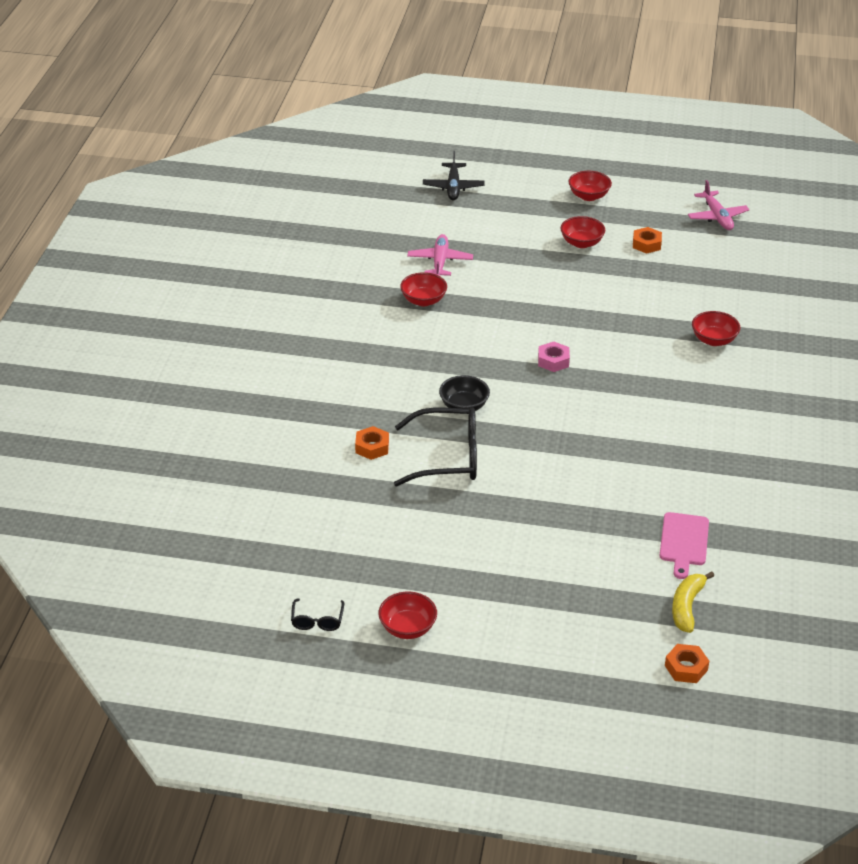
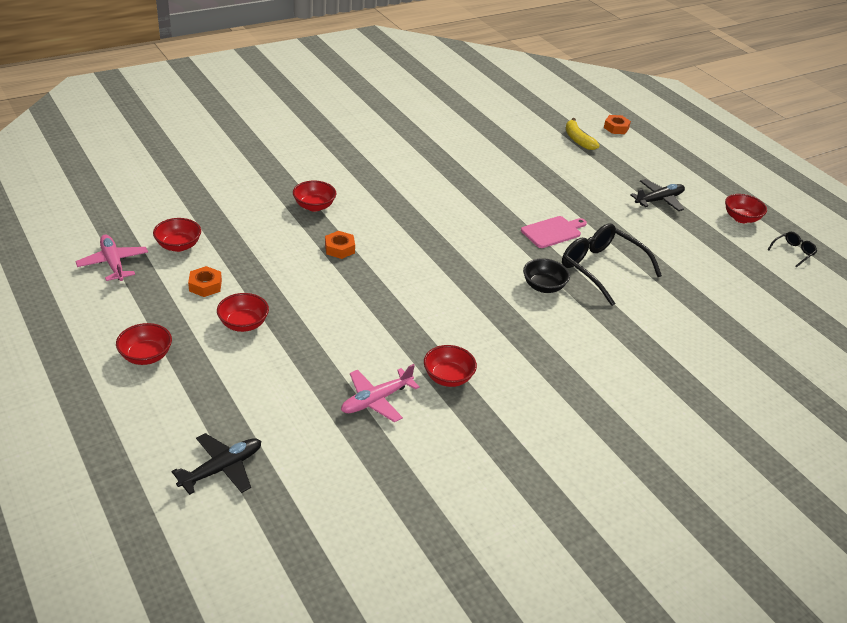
camera: 135 degrees left, 0 degrees up
(372, 447) = (645, 308): orange nut -> orange nut (339, 248)
(504, 584) = (659, 200): none -> black plane
(553, 361) = (435, 268): pink nut -> none
(684, 542) = (533, 155): pink cutting board -> pink cutting board (553, 232)
(686, 607) = (577, 140): yellow banana -> yellow banana turned 90 degrees clockwise
(714, 251) = (178, 246): none -> red bowl
(717, 217) = (113, 263): pink plane -> pink plane turned 60 degrees counterclockwise

